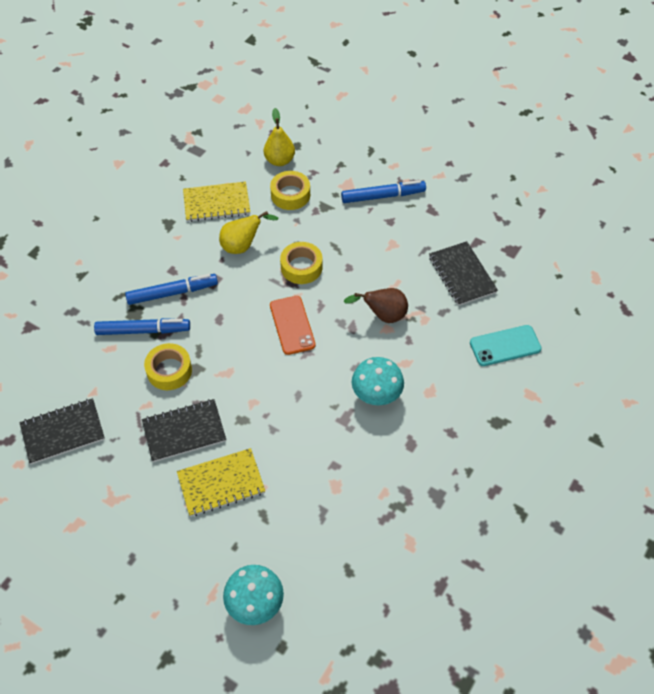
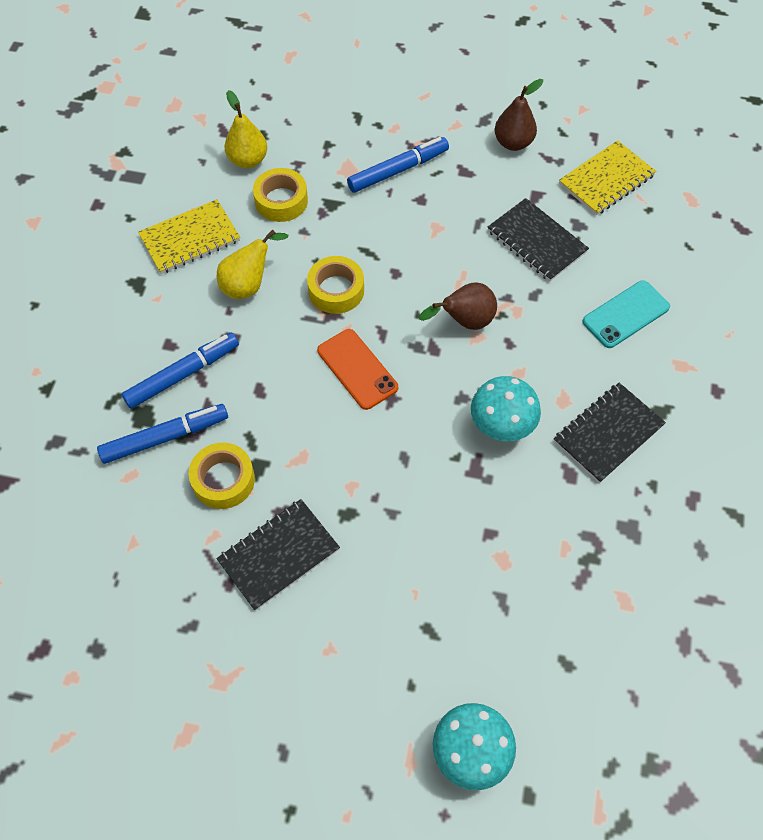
camera: 20 degrees left, 5 degrees up
(63, 432) = (114, 612): black notebook -> black notebook (608, 434)
(221, 483) = (357, 607): yellow notebook -> yellow notebook (606, 180)
(477, 199) = (513, 143): none -> brown pear

